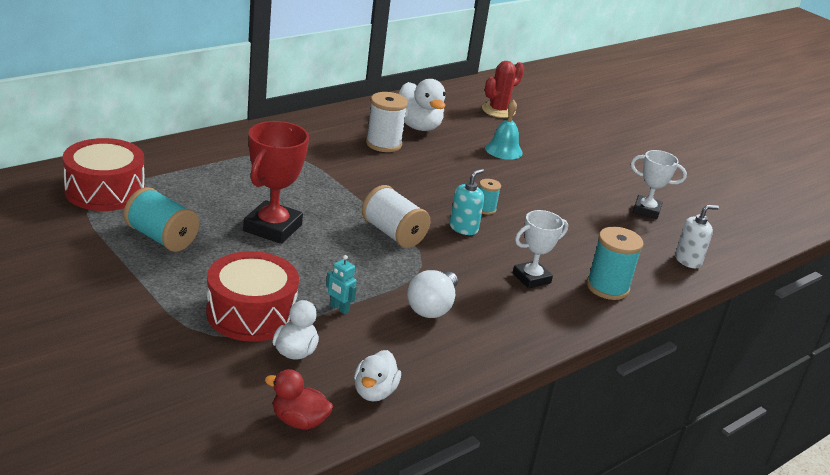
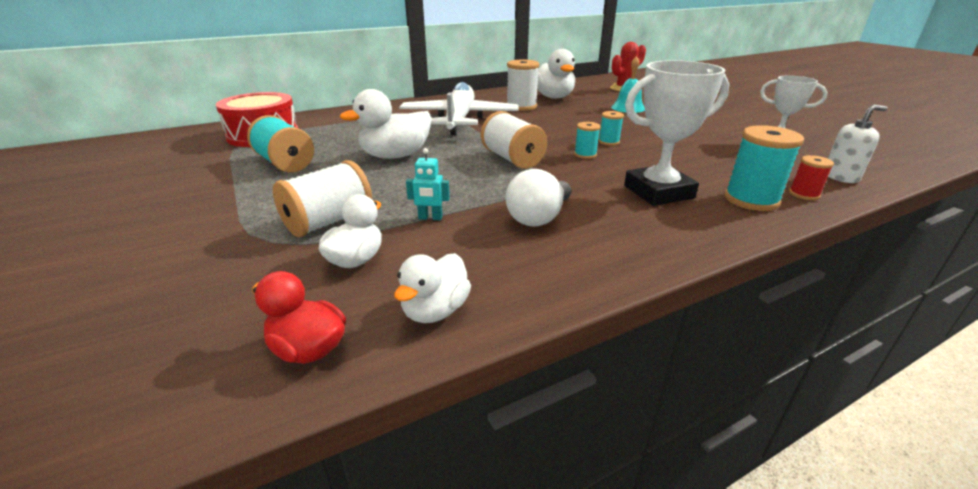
camera: 15 degrees right, 0 degrees up
(251, 313) = (328, 222): red drum -> white spool
(272, 228) = (395, 156): red trophy -> white duck
(319, 168) = (459, 120): none -> white plane
(339, 308) = (430, 218): turquoise robot -> turquoise robot turned 45 degrees counterclockwise
(463, 228) = (585, 155): turquoise soap dispenser -> turquoise spool
(531, 278) = (658, 192): white trophy -> white trophy, size x1.55
(651, 281) = (804, 194): none -> red spool

